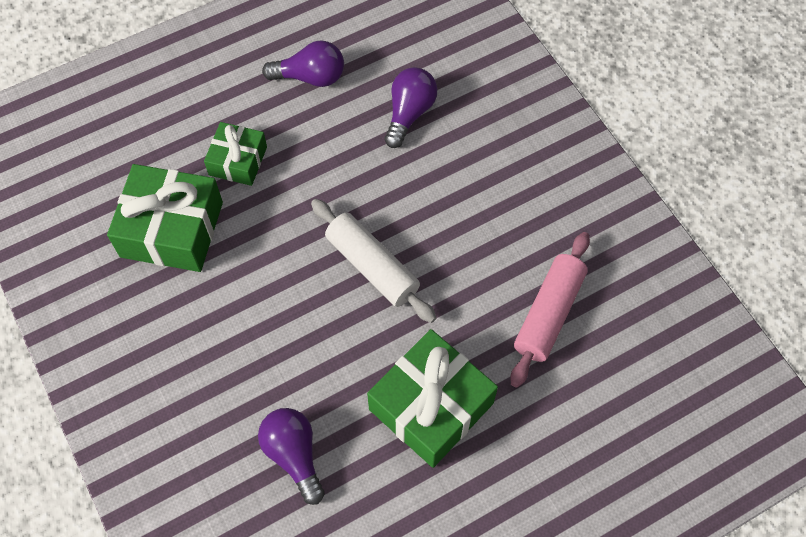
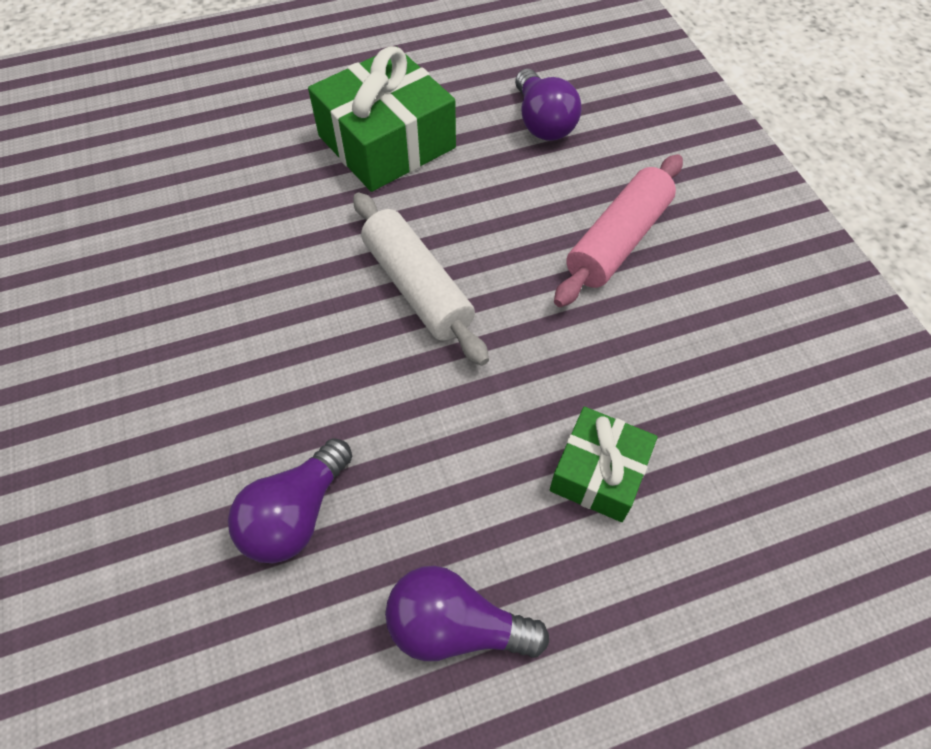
camera: 170 degrees left, 5 degrees down
(172, 229) = (699, 377): green gift -> none
(549, 314) = (216, 205): pink rolling pin -> pink rolling pin (617, 241)

